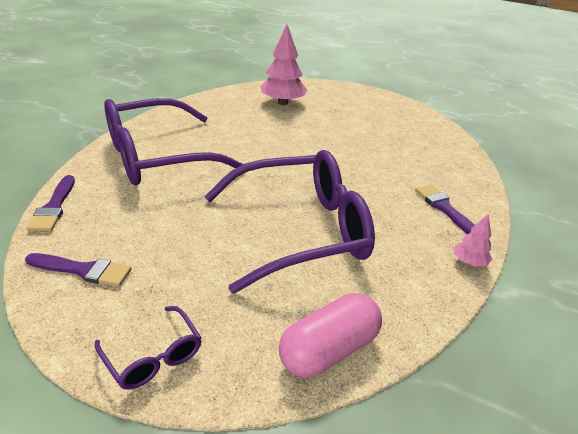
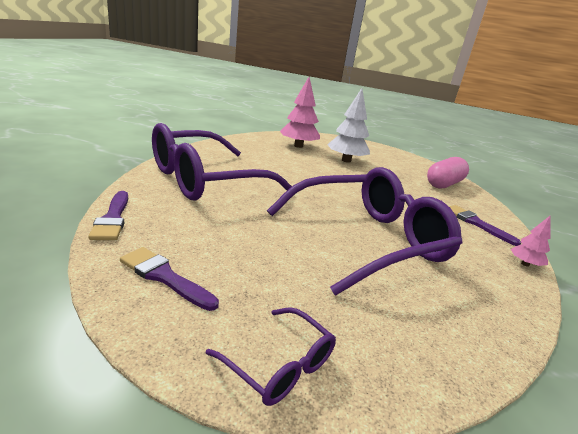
camera: 10 degrees left, 10 degrees down
(83, 270) = (164, 277): purple brush -> purple brush turned 150 degrees counterclockwise
(329, 350) = (457, 347): pink capsule -> pink capsule (444, 184)
(331, 122) = (346, 160): none -> white tree

